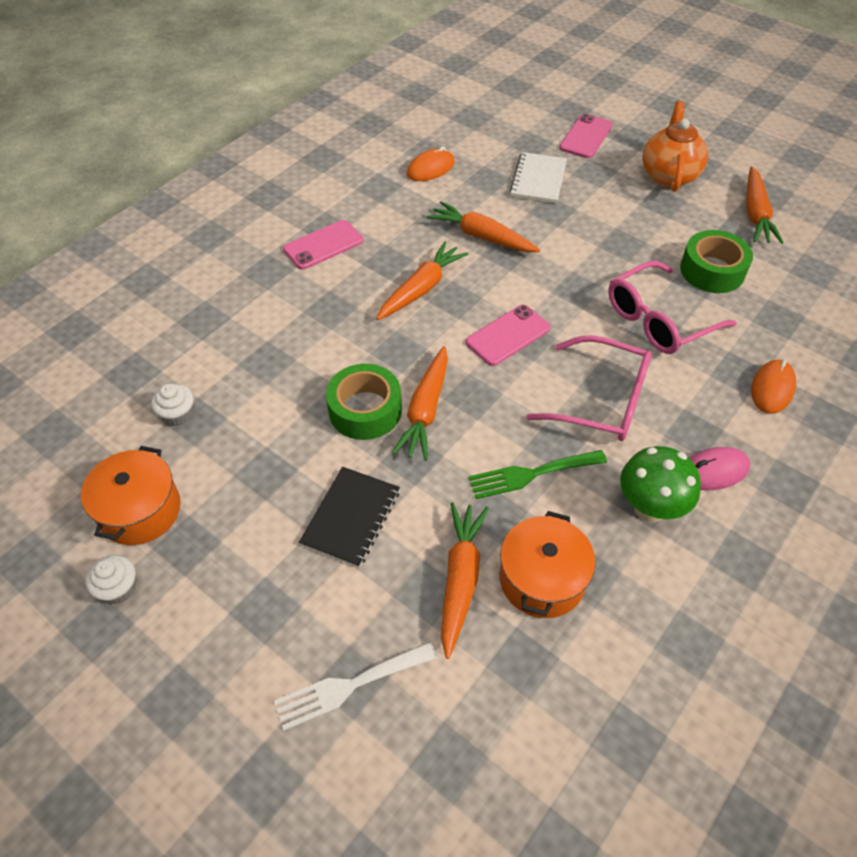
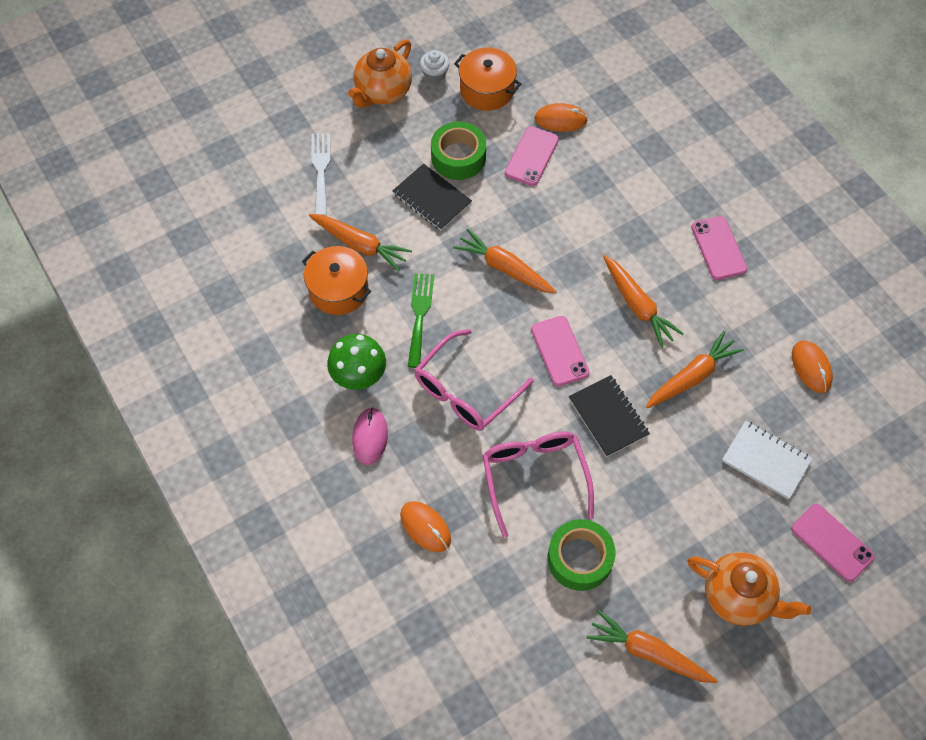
camera: 110 degrees right, 10 degrees up
(169, 651) = (383, 92): none -> orange teapot
(177, 414) = (560, 120): white cupcake -> orange mouse
(246, 428) = (531, 156): none -> pink phone
(365, 410) = (520, 230): green tape -> green tape (458, 157)
(560, 283) = (608, 417): none -> black notebook

